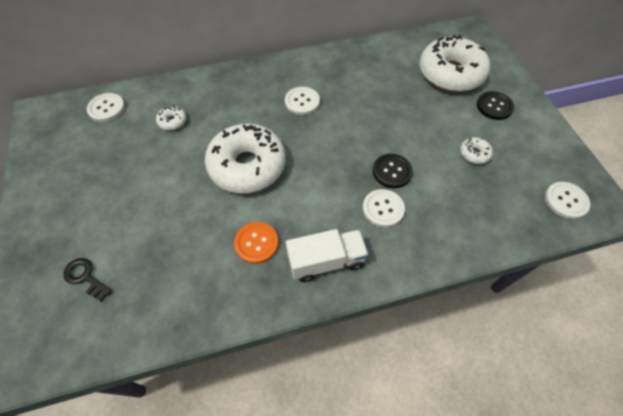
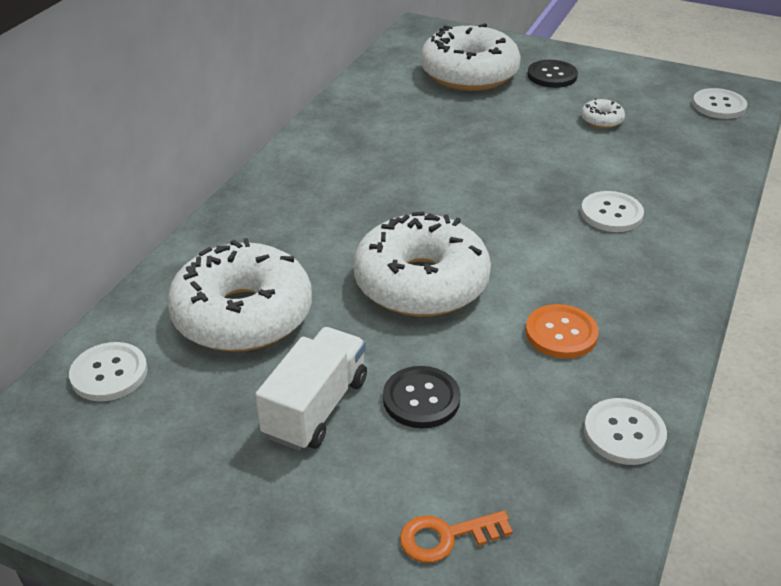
camera: 50 degrees left, 20 degrees down
(85, 277) = (446, 537): black key -> orange key
(172, 121) = (242, 315): white donut -> white donut, size x2.48
(302, 102) = (368, 188): white button -> white button (624, 433)
(326, 261) = (645, 290): white truck -> white truck (316, 407)
(392, 171) = (564, 181): black button -> black button (421, 399)

